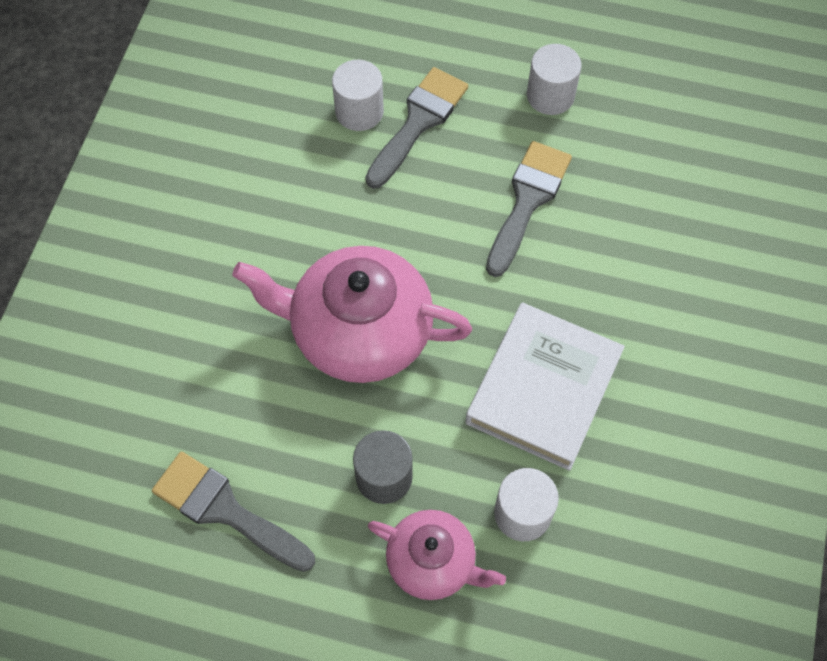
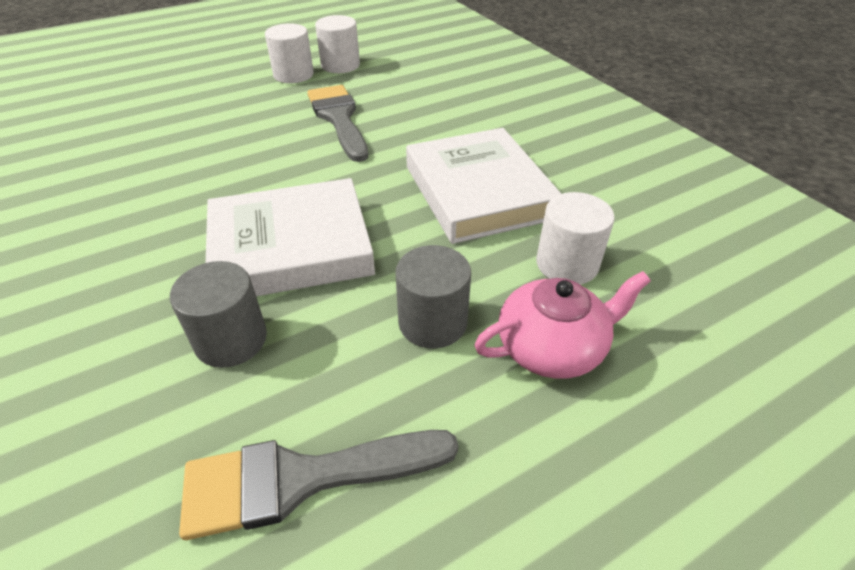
camera: 45 degrees left, 20 degrees down
(262, 383) = (231, 340): none -> grey cylinder
(359, 111) = (149, 139): white cylinder -> white cylinder (340, 65)
(359, 331) = (291, 247): pink teapot -> white book
(418, 122) = (208, 123): grey brush -> none

